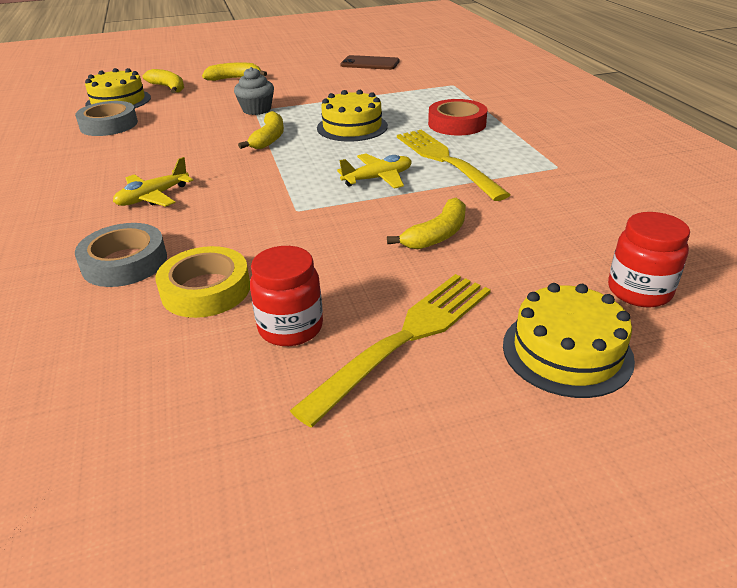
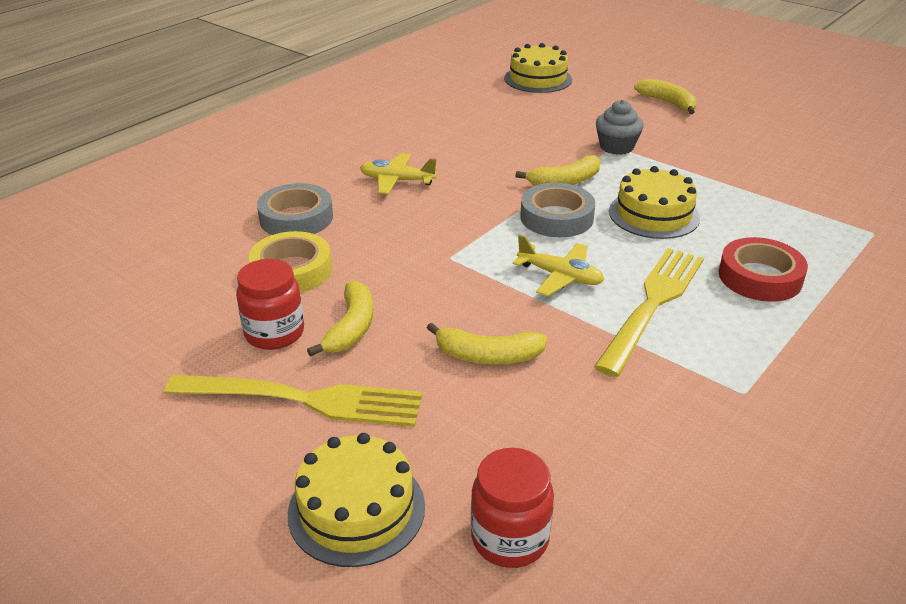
camera: 55 degrees right, 0 degrees up
(109, 125) = (490, 99): grey tape -> grey tape (556, 217)
(168, 88) = (597, 84): yellow banana -> yellow banana (351, 328)
(370, 63) = (840, 154): brown phone -> none

